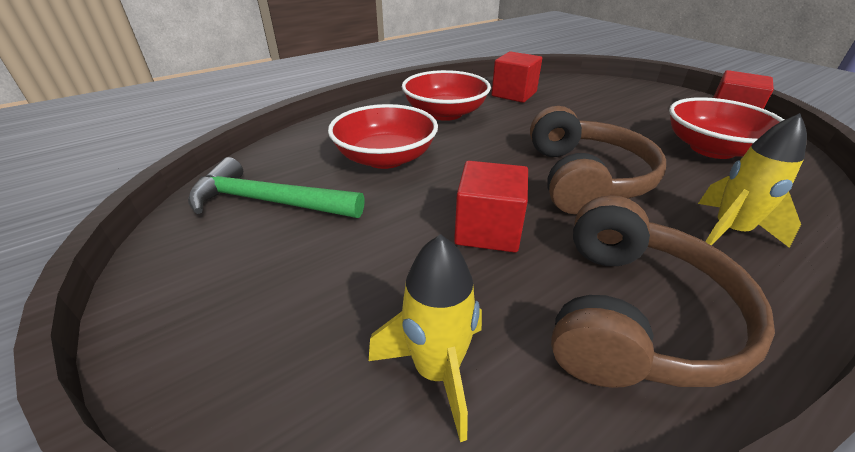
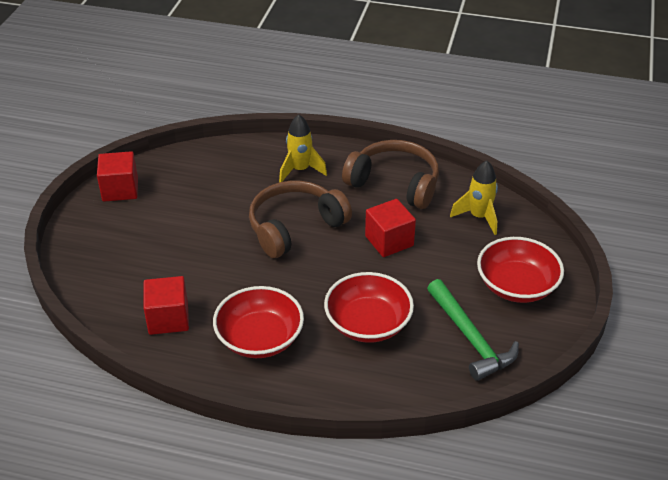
camera: 130 degrees left, 5 degrees up
(634, 315) = (394, 183): brown headphones -> brown headphones turned 45 degrees clockwise
(712, 149) = (193, 189): red bowl -> red bowl (516, 286)

